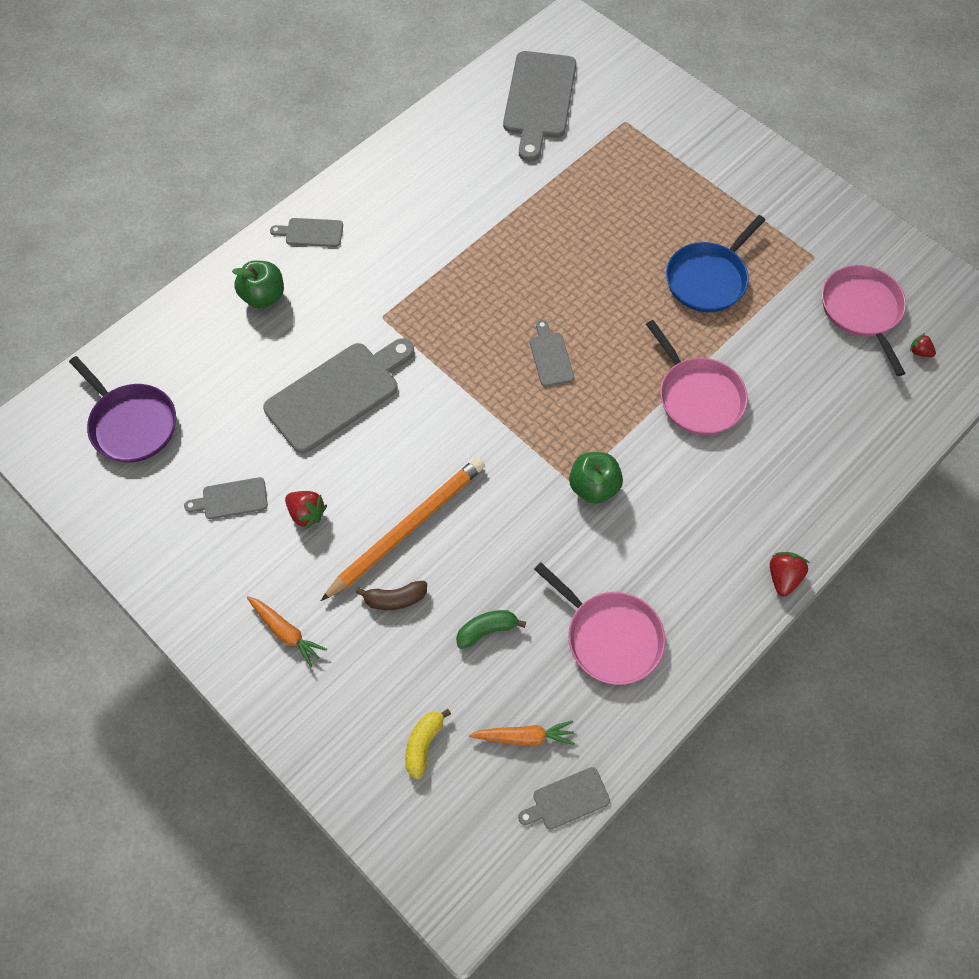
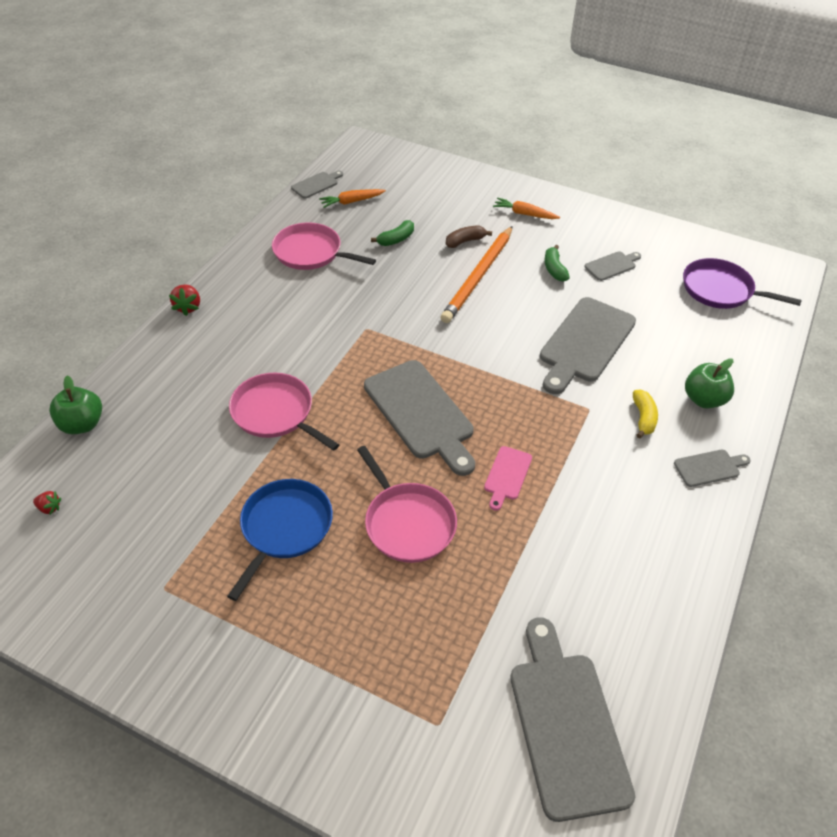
camera: 160 degrees right, 15 degrees down
(306, 513) = (554, 269): red strawberry -> green banana
(423, 744) = (411, 188): yellow banana -> yellow banana (643, 418)
(495, 273) = (507, 475): none -> pink cutting board
(550, 357) = (421, 413): grey cutting board -> grey cutting board, size x2.08
(593, 487) = (349, 329): green apple -> green apple (82, 424)
(862, 310) = (110, 537): pink pan -> pink pan (407, 523)

